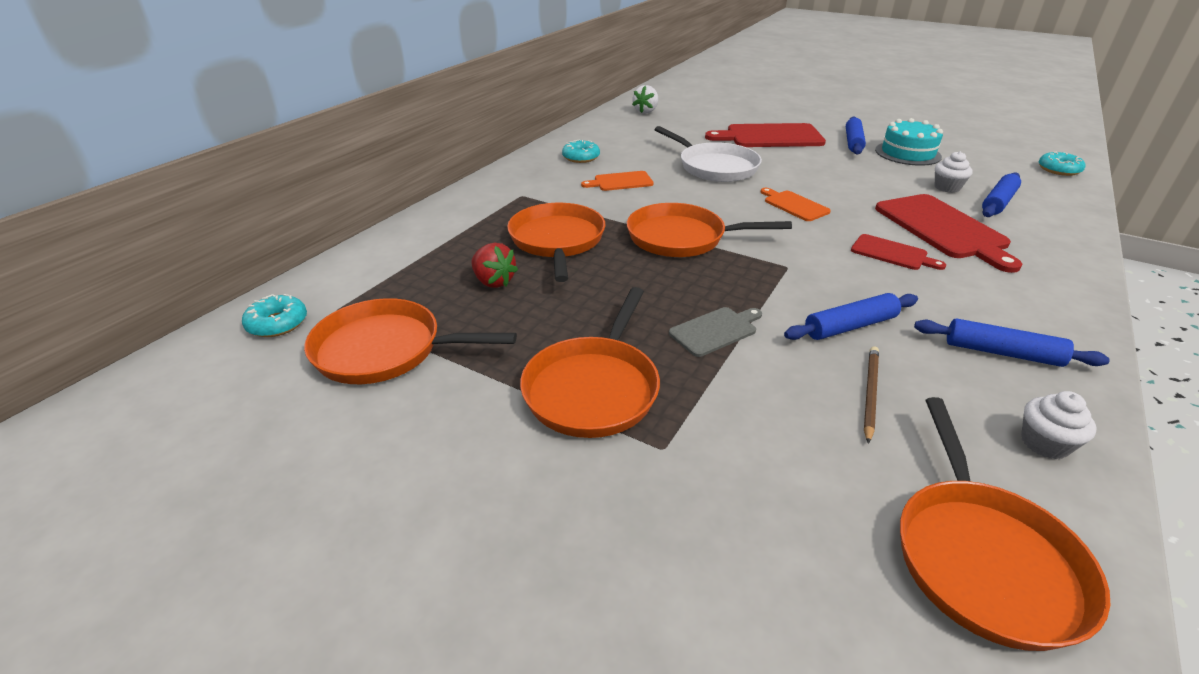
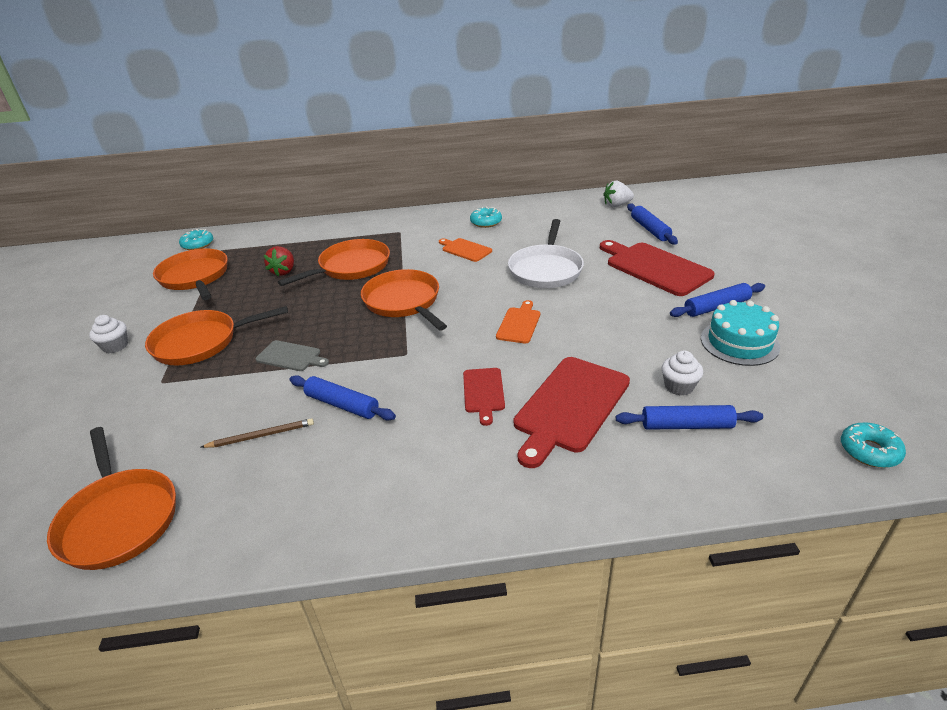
camera: 55 degrees right, 0 degrees up
(983, 558) = (119, 519): orange pan -> orange pan turned 90 degrees counterclockwise
(1002, 352) = (364, 484): blue rolling pin -> blue rolling pin (650, 229)
(1044, 443) = (251, 527): white cupcake -> white cupcake (115, 346)

